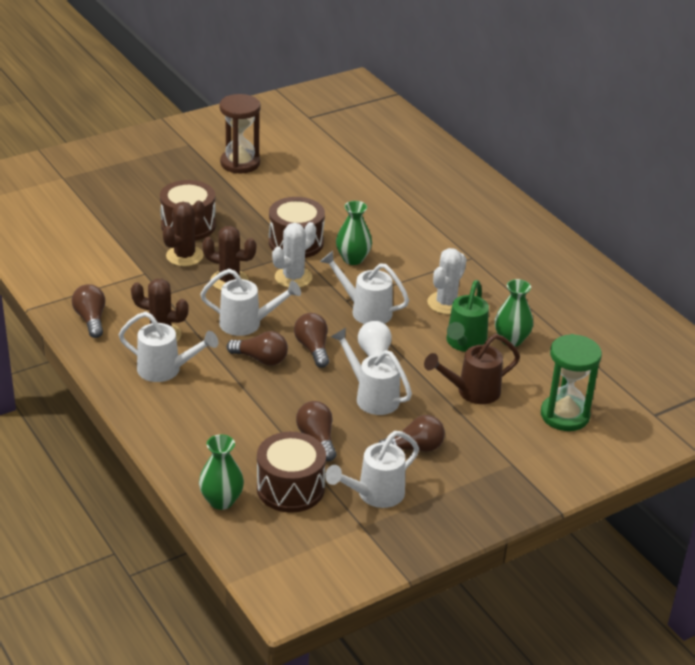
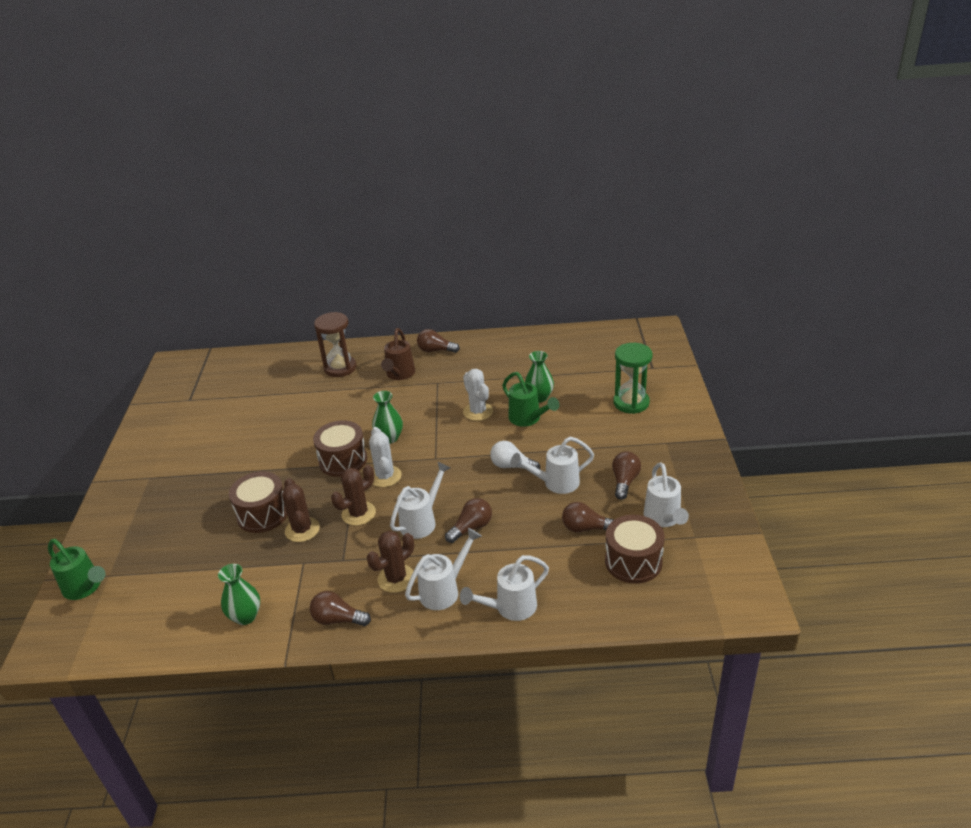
camera: 55 degrees left, 0 degrees up
(42, 173) = (85, 588): none -> green watering can
(221, 501) = (627, 607): green vase -> green vase (245, 616)
(240, 163) = (209, 456): brown hourglass -> brown hourglass (340, 368)
(313, 348) = (479, 495): brown light bulb -> brown light bulb (436, 350)
(365, 311) = (456, 453): white watering can -> white watering can (510, 608)
(472, 392) = (582, 434): brown watering can -> brown watering can (399, 374)

